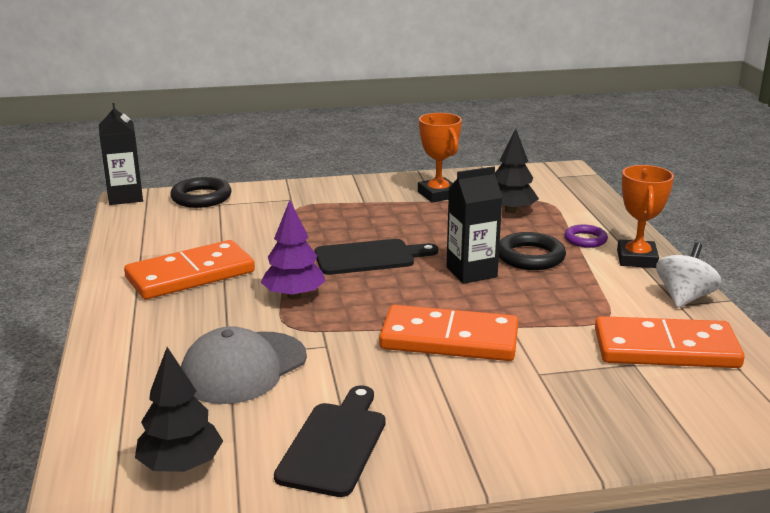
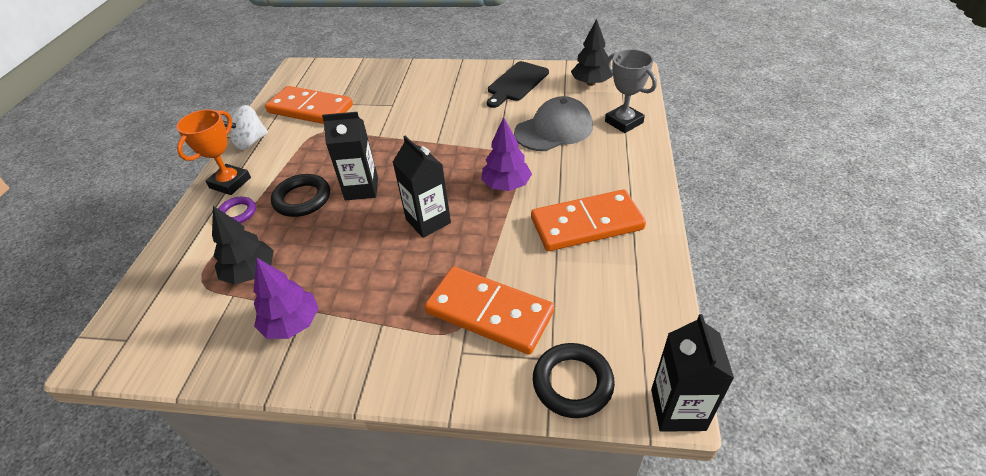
camera: 160 degrees left, 20 degrees up
(126, 393) = (624, 122): none -> grey trophy
(369, 257) = (428, 221): black cutting board -> black carton
(438, 194) = (292, 324): orange trophy -> purple tree
(449, 339) = (422, 132): orange domino -> orange domino (489, 312)

